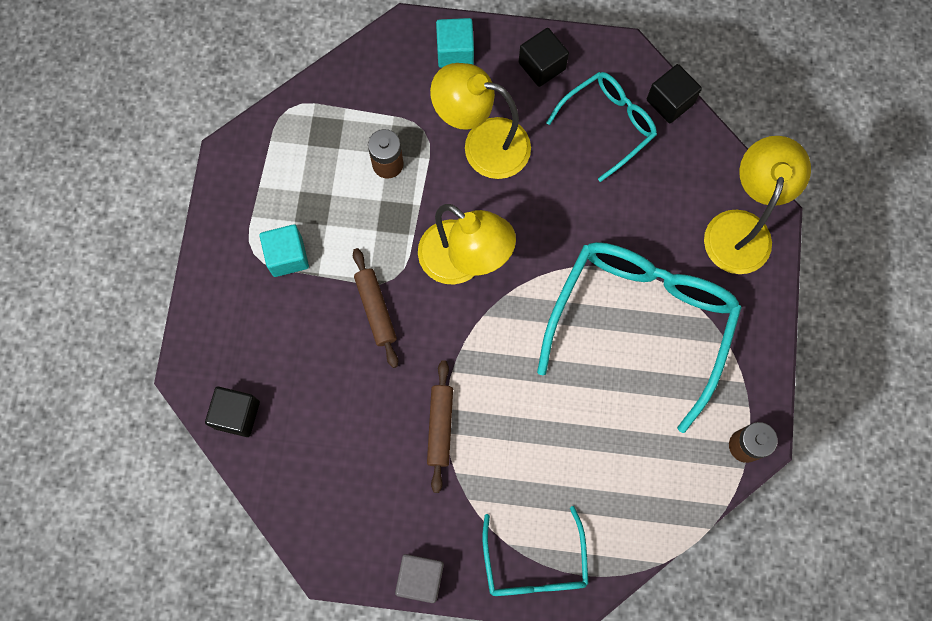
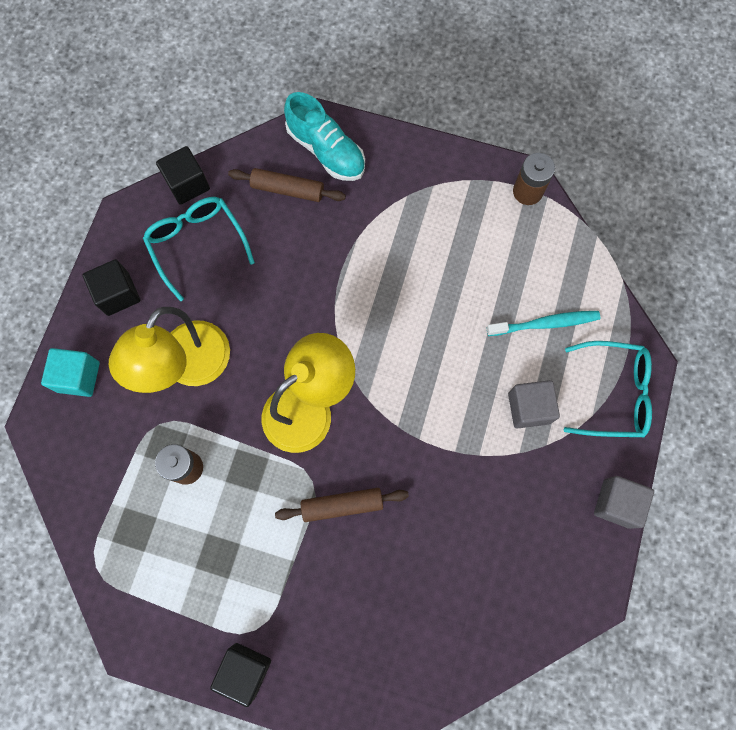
camera: 80 degrees left, 0 degrees up
(237, 414) = (429, 672): black cube -> black cube (245, 670)
(287, 256) = (266, 592): turquoise cube -> none
(440, 427) = (472, 459): brown rolling pin -> brown rolling pin (287, 189)
(503, 476) = (529, 408): none -> grey cube
(597, 483) = (545, 324): none -> turquoise toothbrush
(641, 321) = (399, 254): turquoise glasses -> none
(741, 227) = (326, 151): yellow lamp -> turquoise shoe

